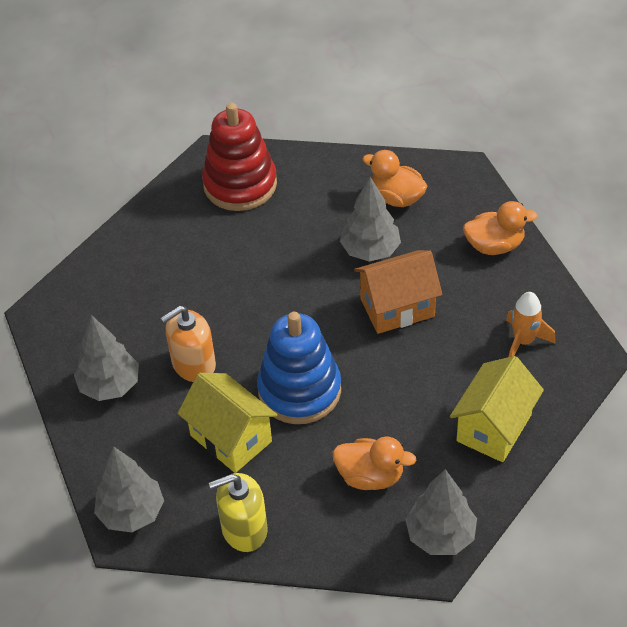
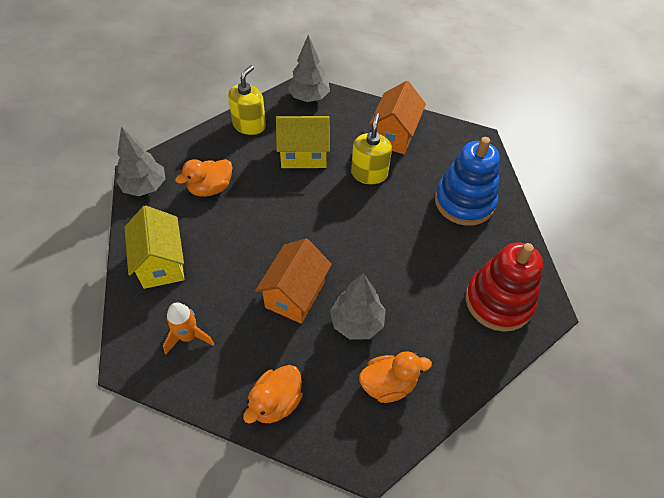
camera: 130 degrees right, 5 degrees up
(110, 386) = (394, 135): grey tree -> orange house
(193, 364) = (369, 174): orange soap dispenser -> yellow soap dispenser
(299, 390) = (297, 202): blue stacking toy -> blue stacking toy (464, 202)

